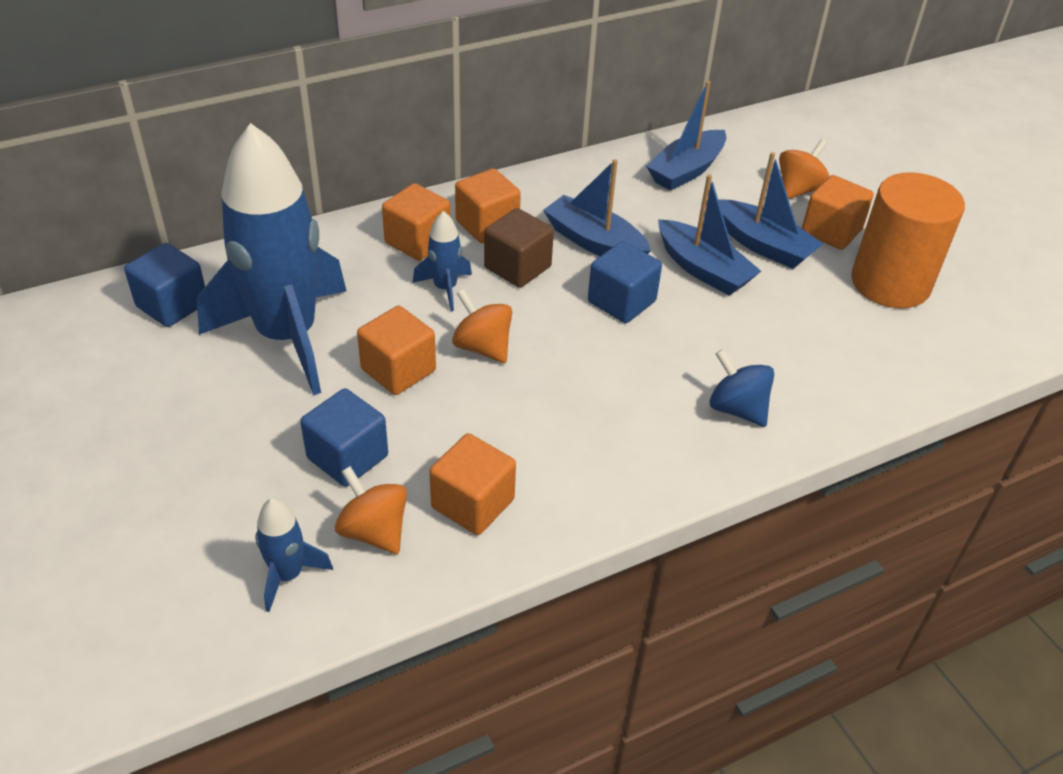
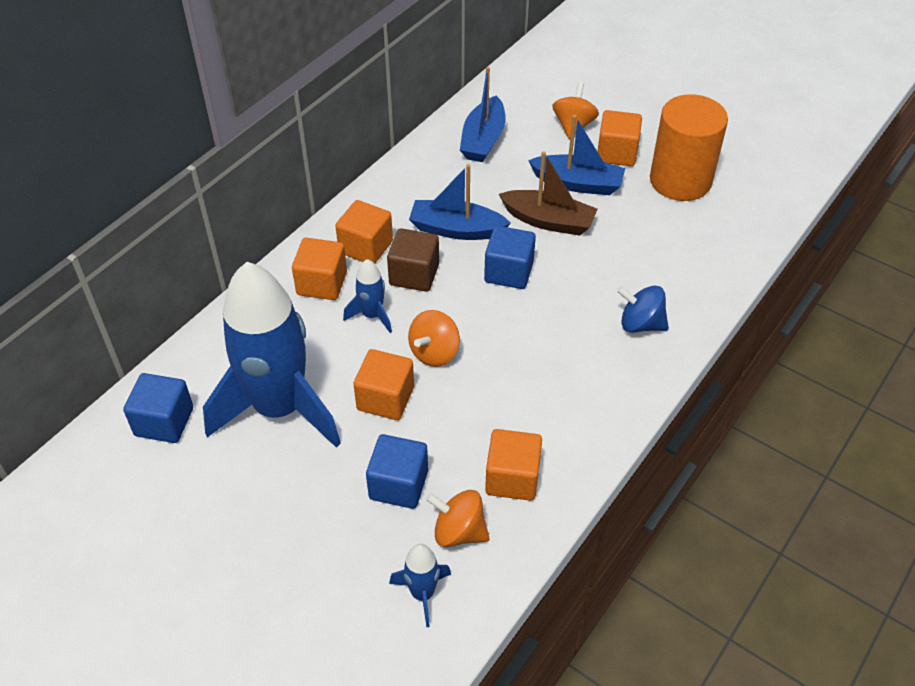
camera: 25 degrees left, 5 degrees up
(482, 347) = (434, 352): orange spinning top -> orange spinning top turned 75 degrees counterclockwise
(703, 269) = (548, 221): blue boat -> brown boat

